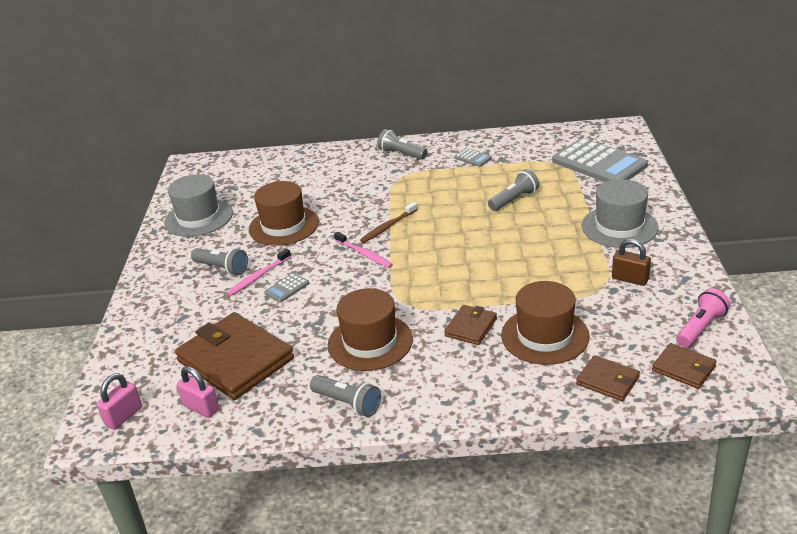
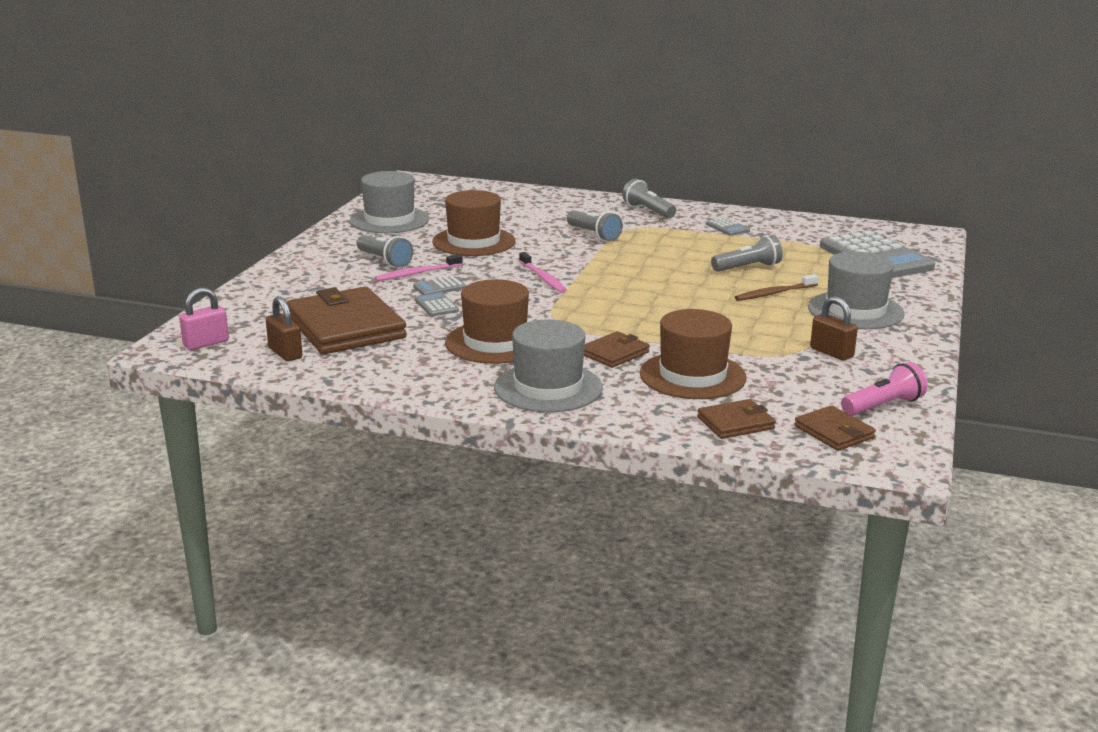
camera: 15 degrees right, 10 degrees down
(201, 408) = (285, 353): pink padlock -> brown padlock
(296, 311) = (436, 305): none -> grey calculator
(347, 403) = (435, 381): grey flashlight -> grey flashlight (594, 235)
(388, 227) = (586, 262): brown toothbrush -> brown toothbrush (774, 293)
(443, 384) = (548, 388): none -> grey hat
(607, 380) = (735, 423): brown wallet -> brown wallet turned 75 degrees counterclockwise

